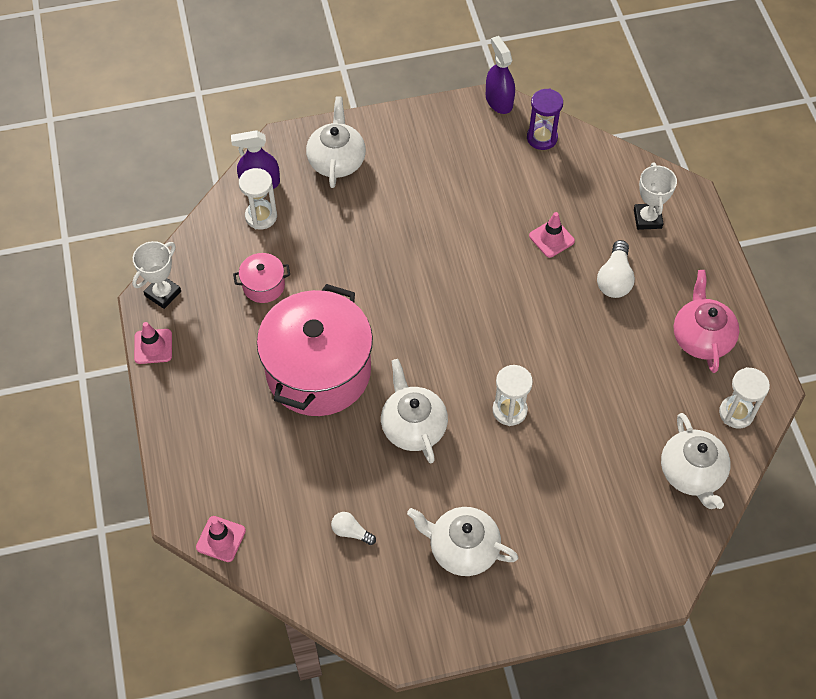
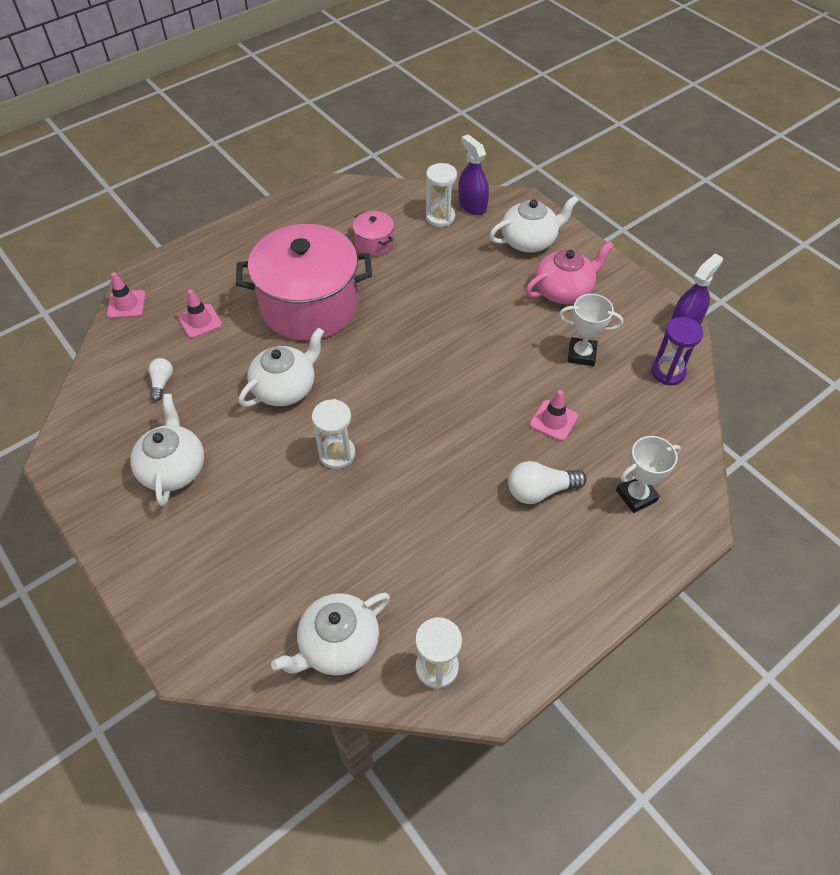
camera: 65 degrees right, 5 degrees down
(153, 346) = (282, 204): pink traffic cone -> pink traffic cone (200, 321)
(163, 293) = (333, 192): white trophy -> white trophy (581, 354)
(701, 337) = (516, 598): pink teapot -> pink teapot (564, 290)

